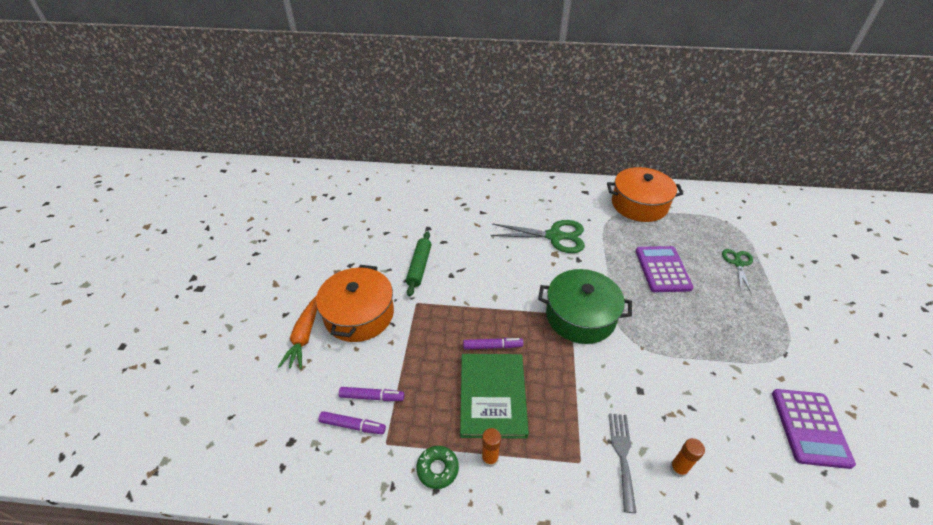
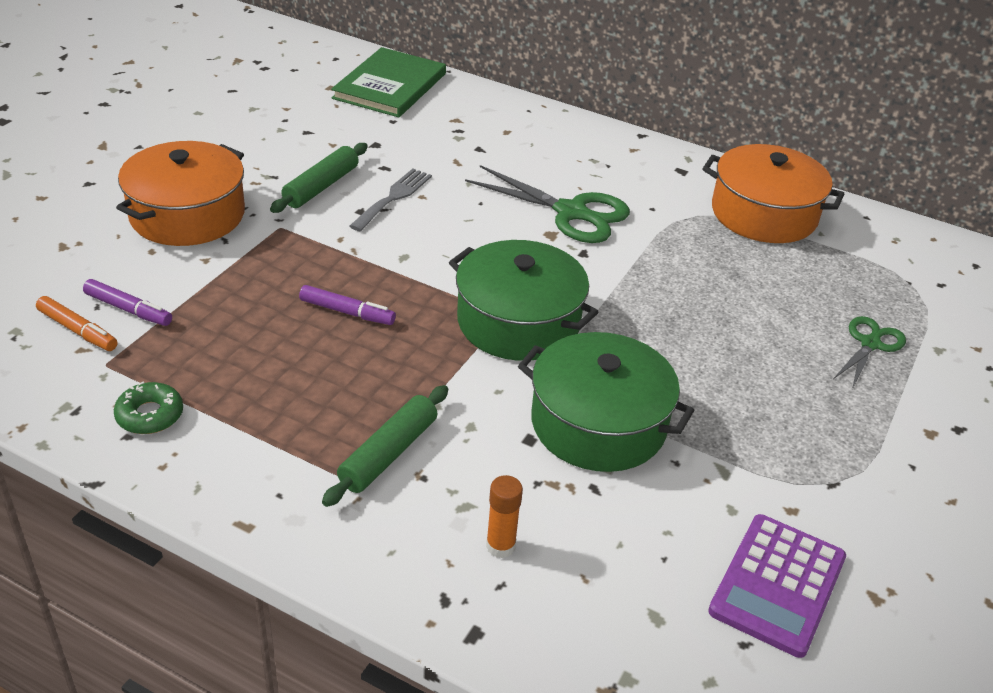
camera: 20 degrees right, 5 degrees down
(304, 336) = (94, 215): orange carrot -> none
(352, 425) = (77, 330): purple marker -> orange marker
(490, 458) = (230, 431): orange glue stick -> none
(492, 396) = (296, 366): green book -> green book (390, 86)
(581, 434) = (388, 453): none -> green rolling pin
(622, 455) = (428, 499): grey fork -> grey fork (393, 197)
(662, 269) = (719, 309): purple calculator -> none
(663, 365) = (598, 424): none -> green pot

